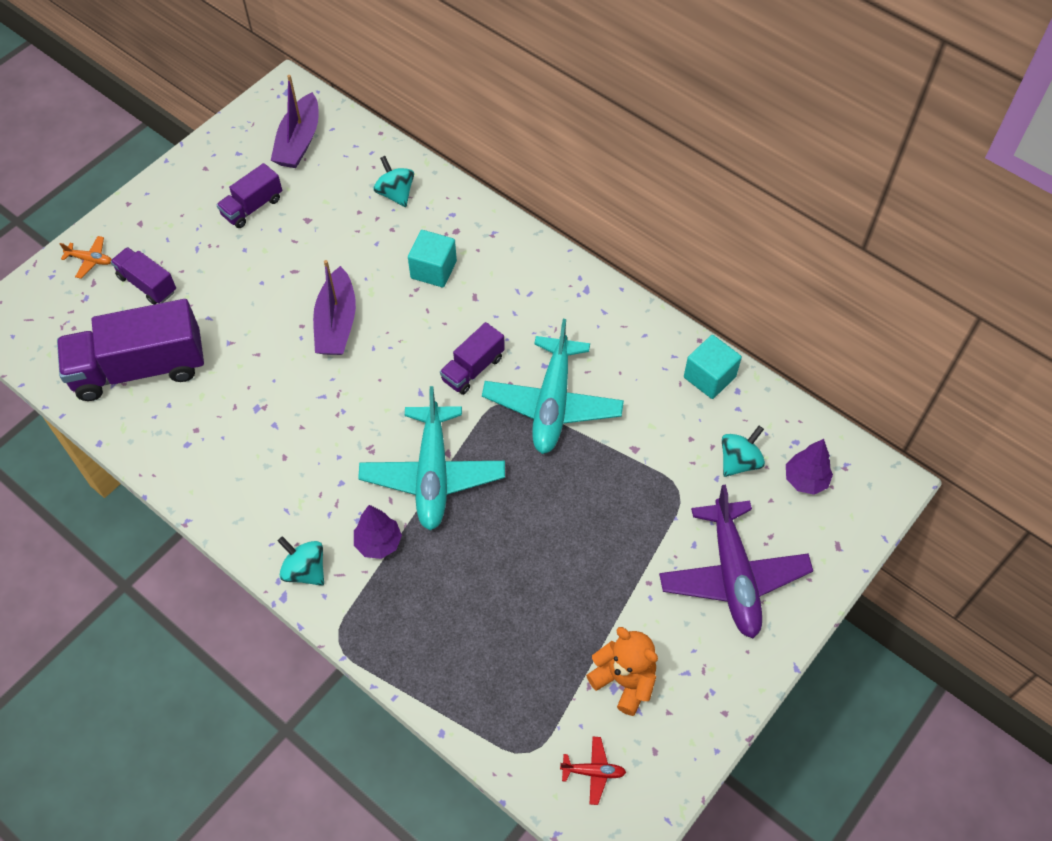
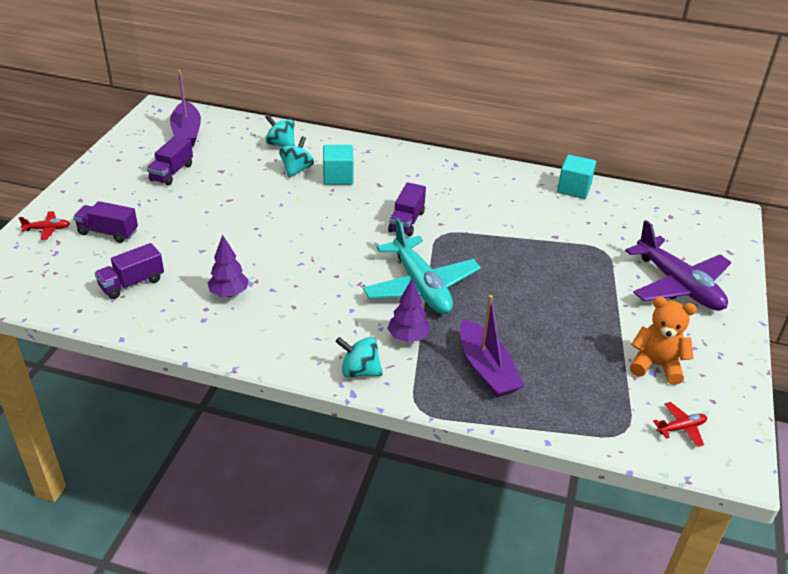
camera: 25 degrees left, 20 degrees down
(90, 260) = (47, 229): orange plane -> red plane
(140, 368) = (132, 283): purple truck -> purple truck, size x0.52
(336, 323) = (283, 220): purple boat -> purple boat (486, 369)
(552, 403) = (479, 226): turquoise plane -> none
(739, 461) = (630, 225): turquoise spinning top -> turquoise spinning top (296, 170)
(805, 480) = (679, 224): purple tree -> purple tree (229, 293)

